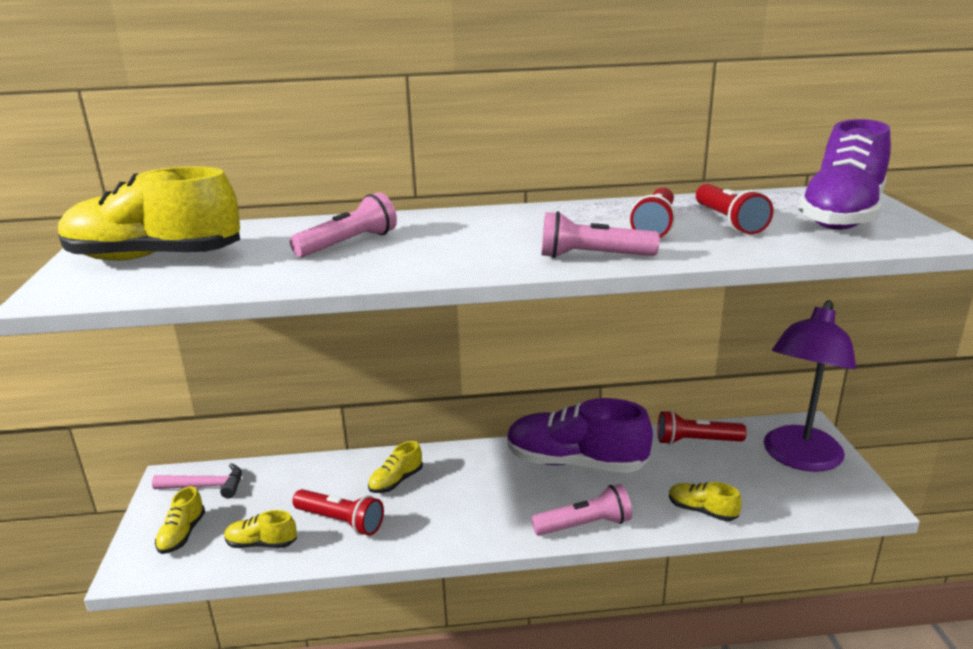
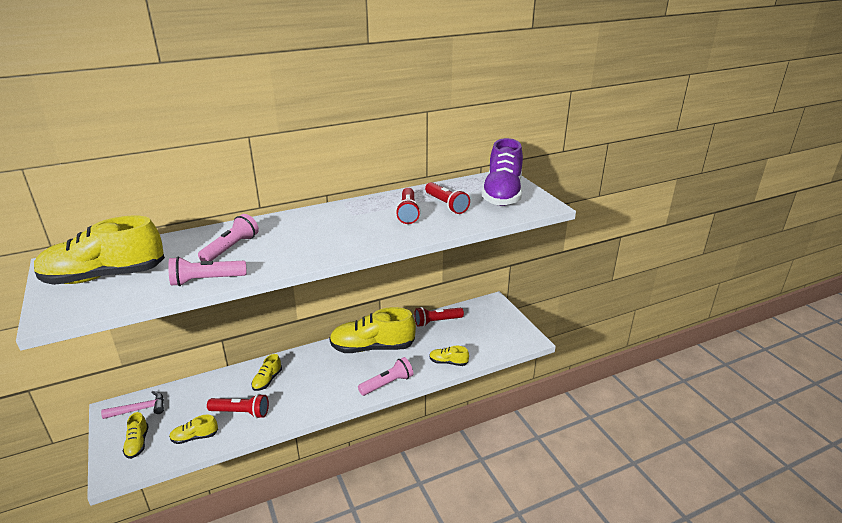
camera: 20 degrees left, 5 degrees up
(575, 462) = (372, 347): purple shoe -> yellow shoe
(592, 256) = (380, 239): pink flashlight -> pink flashlight (206, 280)
(798, 458) = (492, 322): purple lamp -> none

